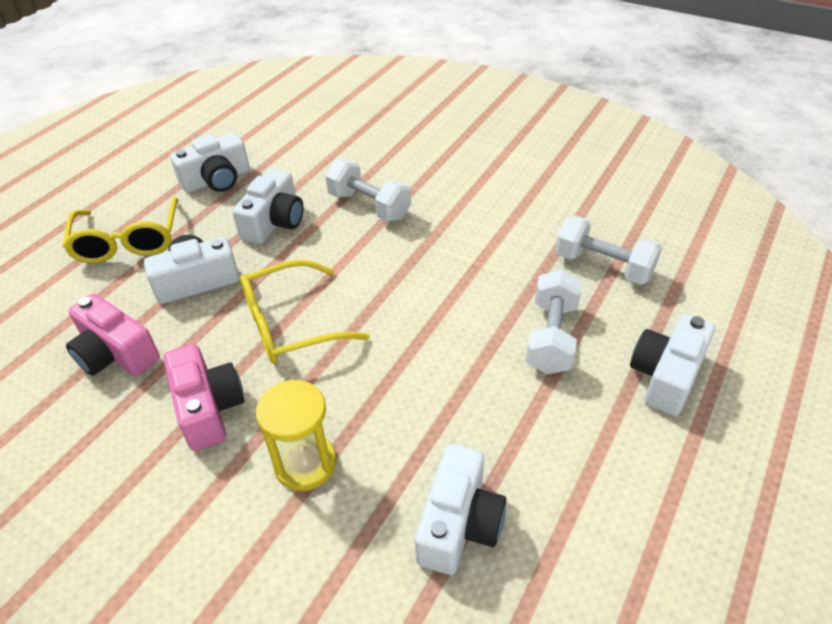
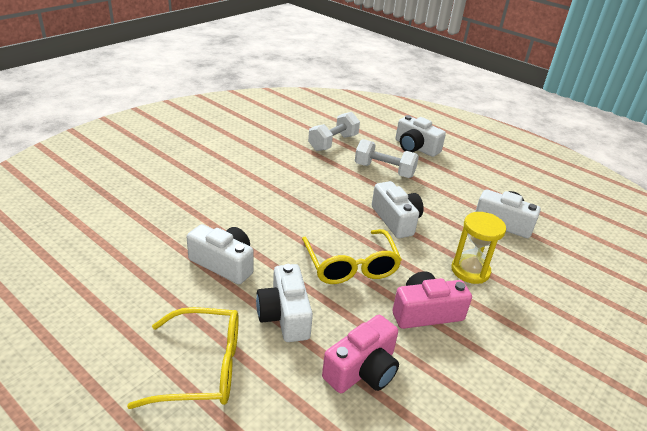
camera: 85 degrees left, 10 degrees down
(217, 180) = (133, 296): white camera -> white camera (396, 220)
(369, 206) = (230, 212): white dumbbell -> none

